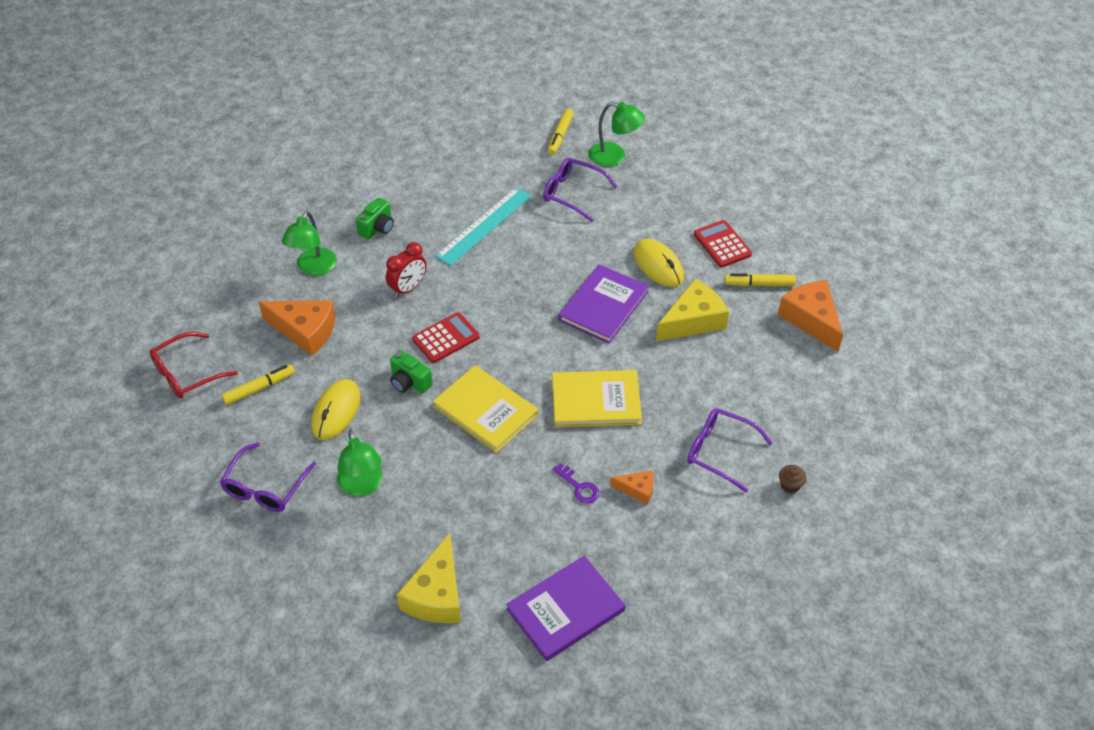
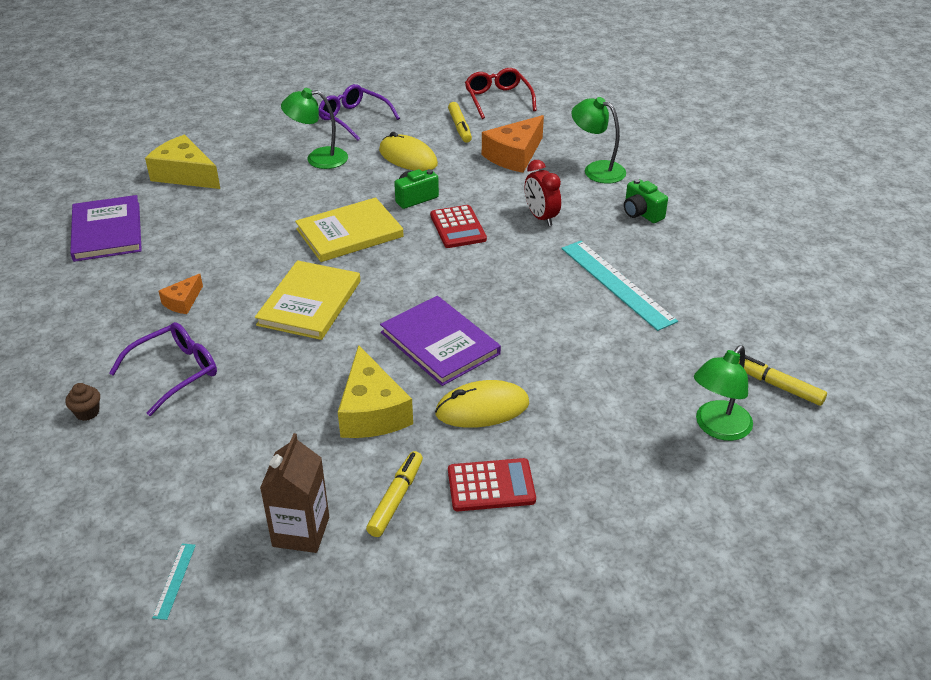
camera: 110 degrees right, 10 degrees down
(573, 193) = (650, 368): purple glasses -> none
(579, 487) = (218, 267): purple key -> none
(811, 319) = (301, 531): orange cheese -> brown carton
(882, 363) = (174, 580): none -> turquoise ruler

